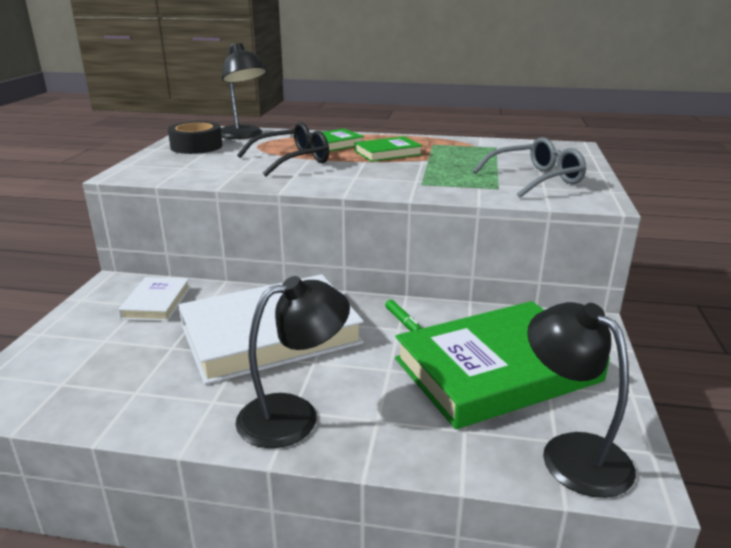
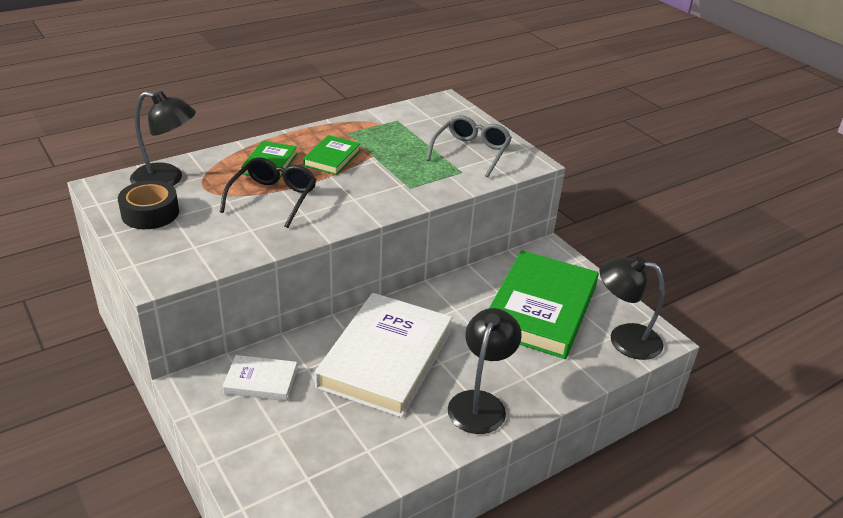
camera: 45 degrees left, 10 degrees up
(156, 303) = (261, 381): white book -> white book turned 45 degrees counterclockwise
(403, 321) = (451, 302): green marker -> none

